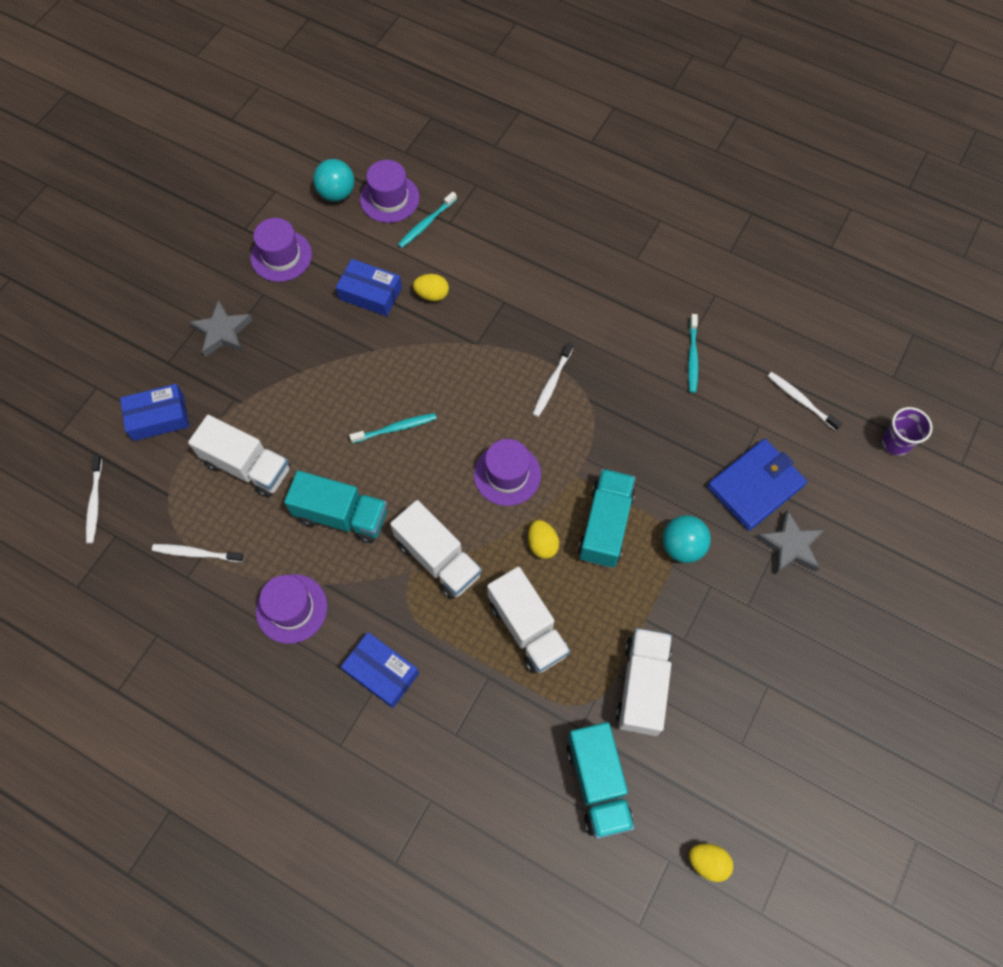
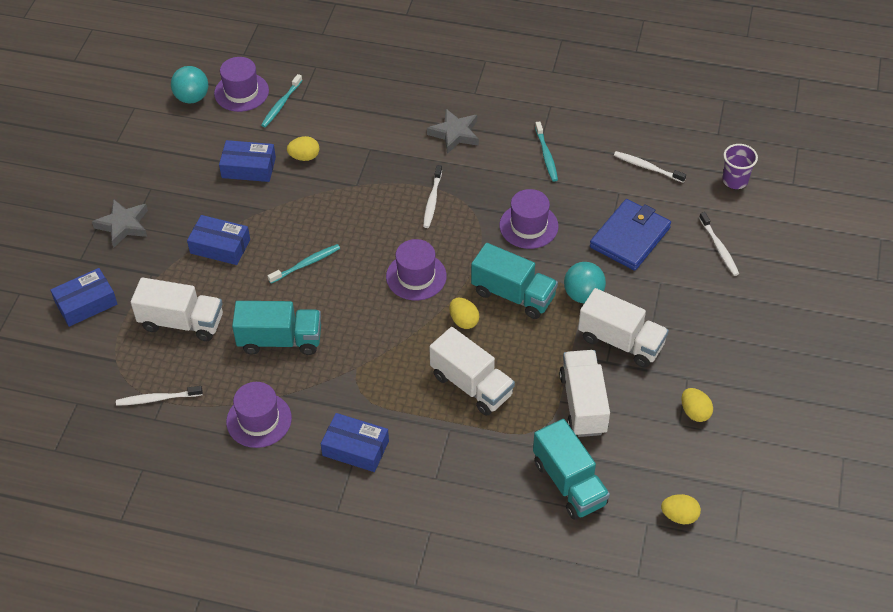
camera: 15 degrees left, 15 degrees down
(94, 503) = (49, 382): white toothbrush -> white toothbrush (719, 248)
(281, 256) = (157, 156): purple hat -> purple hat (528, 226)
(313, 383) = (220, 246): none -> blue box
(438, 558) = (376, 352): white truck -> white truck (620, 341)
(605, 525) = (513, 295): turquoise truck -> turquoise truck turned 120 degrees clockwise
(763, 732) = (695, 412): none -> yellow egg
(790, 546) = (672, 274): grey star -> grey star (455, 134)

